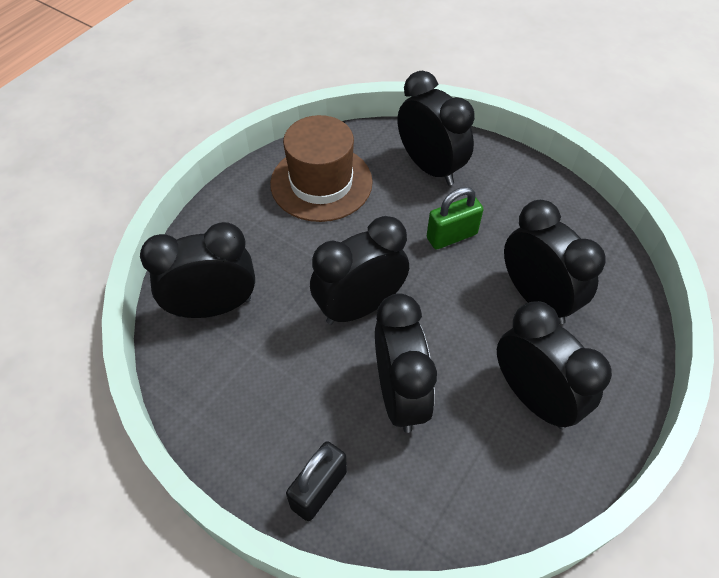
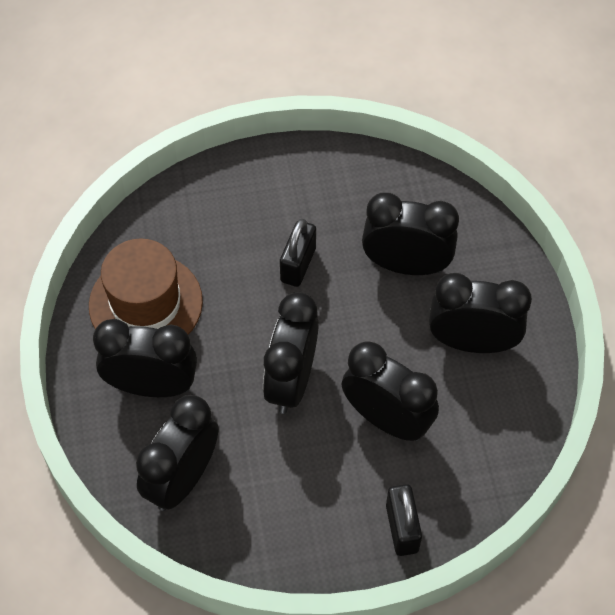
camera: 45 degrees left, 5 degrees up
(430, 167) = (219, 216): black clock -> black clock (152, 386)
(451, 236) = (298, 265): green padlock -> black padlock

